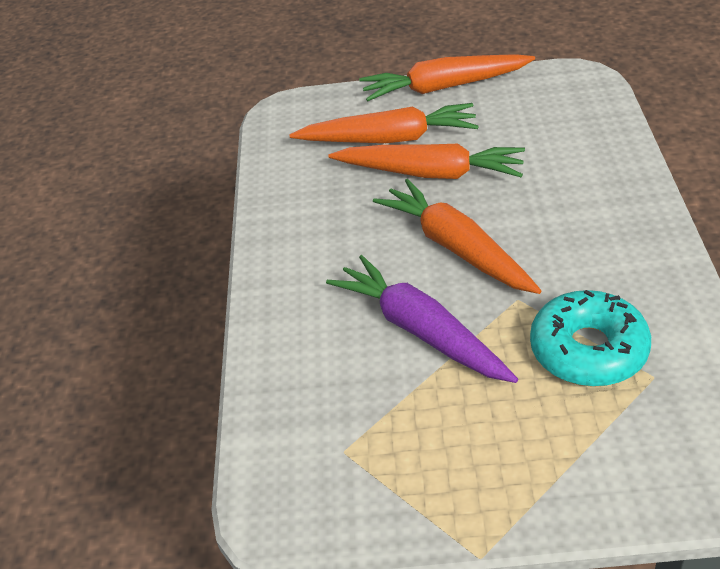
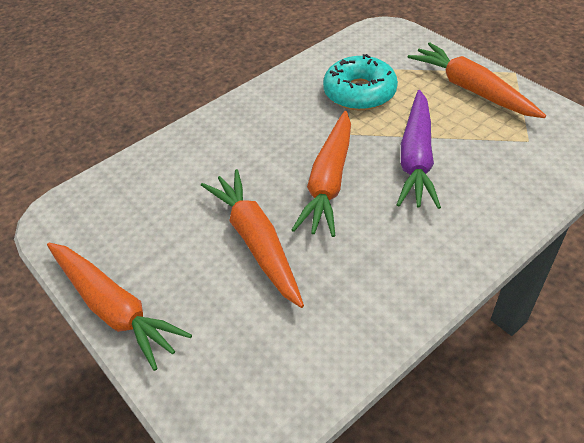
camera: 130 degrees left, 5 degrees up
(389, 139) = (227, 300): orange carrot -> orange carrot (471, 89)

